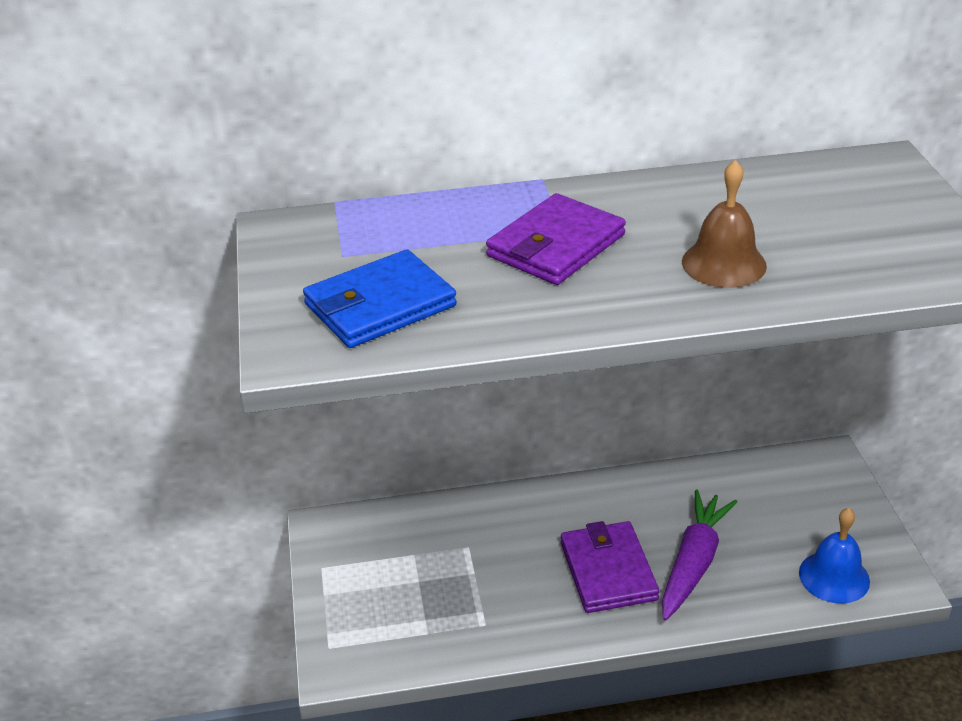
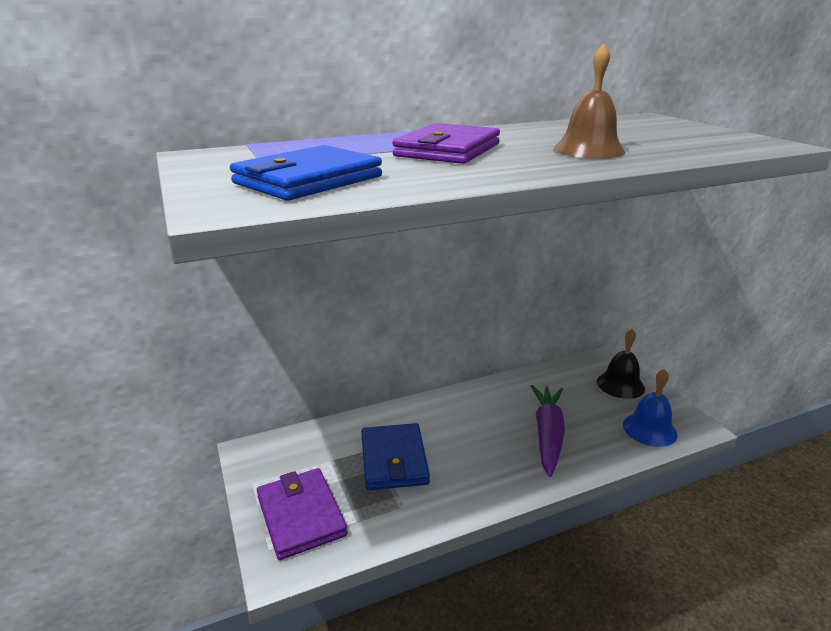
camera: 15 degrees left, 10 degrees down
(489, 566) = (394, 460): none -> blue wallet
(608, 571) = (487, 449): purple wallet -> purple wallet (301, 515)
(830, 504) = (620, 385): none -> black bell

